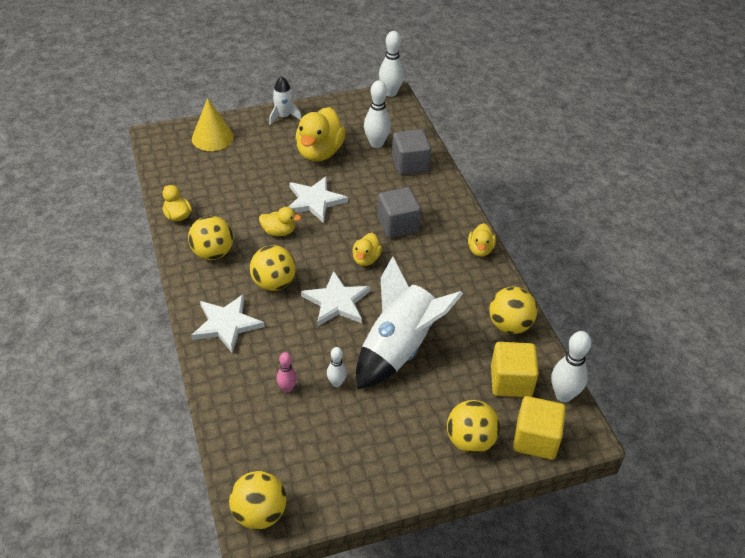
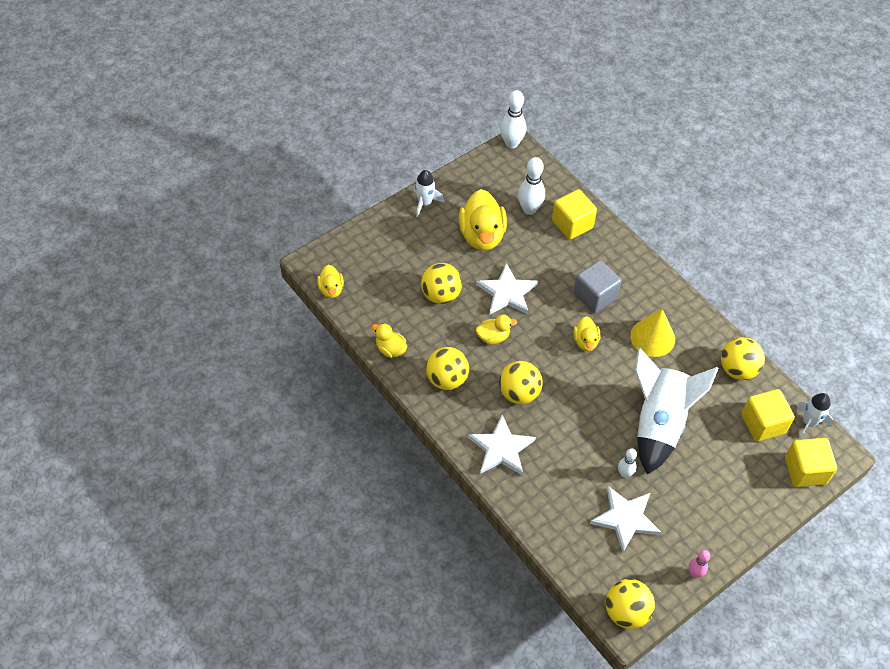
camera: 20 degrees left, 10 degrees up
(212, 138) = (370, 249): yellow cone -> yellow cone (652, 337)
(287, 388) = (587, 493): pink bowling pin -> pink bowling pin (694, 573)
(336, 302) = (583, 394): white star -> white star (625, 518)
(410, 164) = (572, 224): grey cube -> yellow cube
(470, 441) = (756, 489): yellow ball -> yellow ball (441, 295)
(480, 250) = (678, 300): yellow duck -> yellow duck (331, 289)
(563, 395) = (809, 422): white bowling pin -> white rocket

